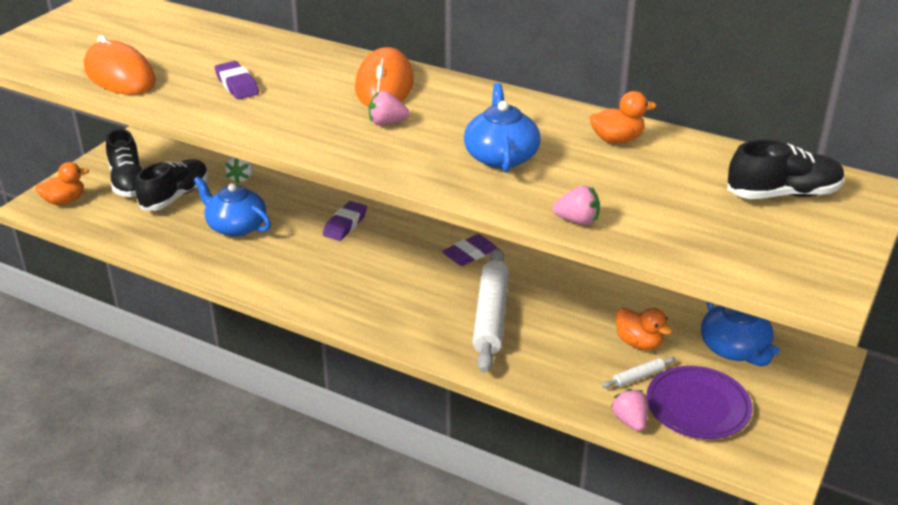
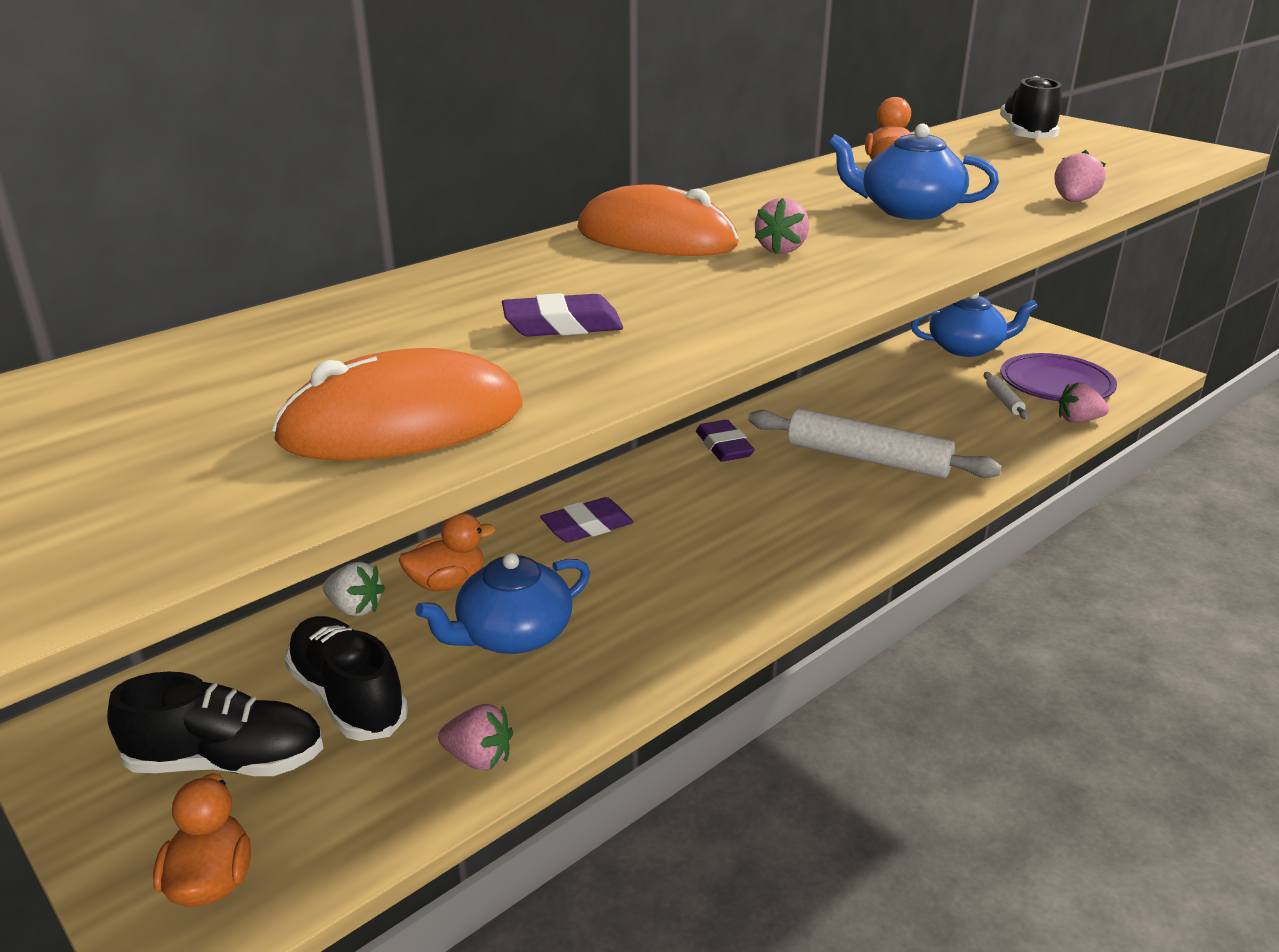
camera: 70 degrees left, 5 degrees down
(144, 240) = (479, 758): none -> pink strawberry
(345, 225) = (587, 527): purple eraser -> purple eraser turned 75 degrees counterclockwise
(639, 343) = (944, 388): orange duck -> orange duck (447, 583)

